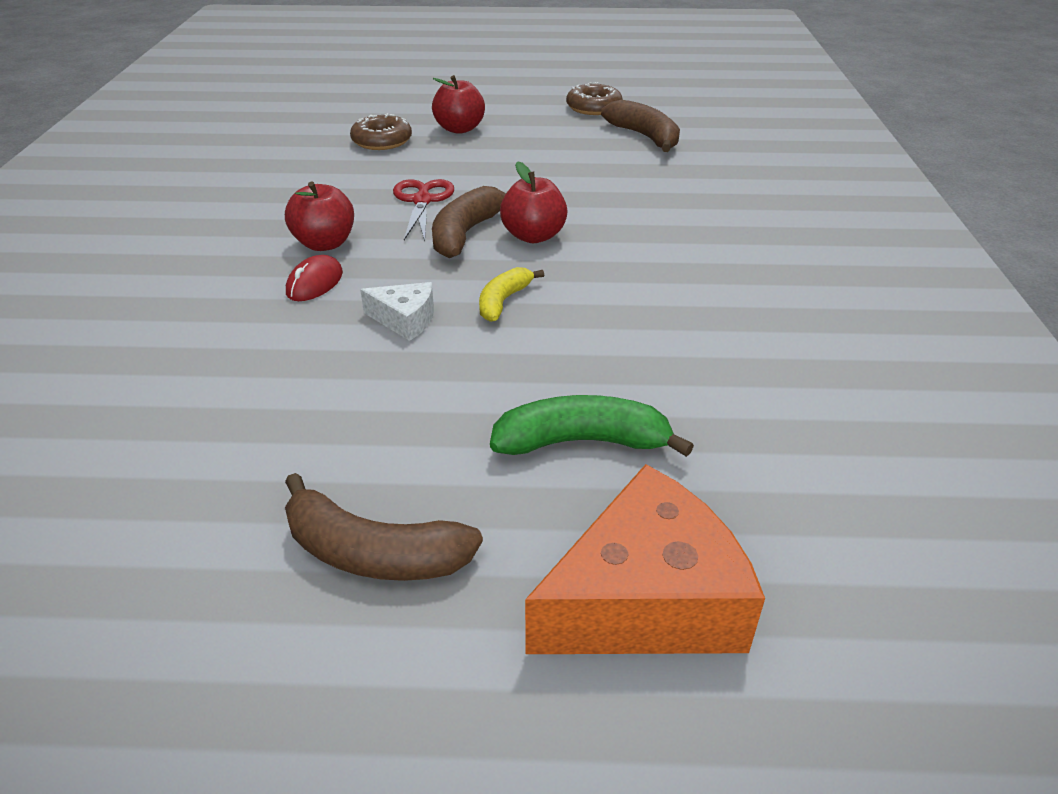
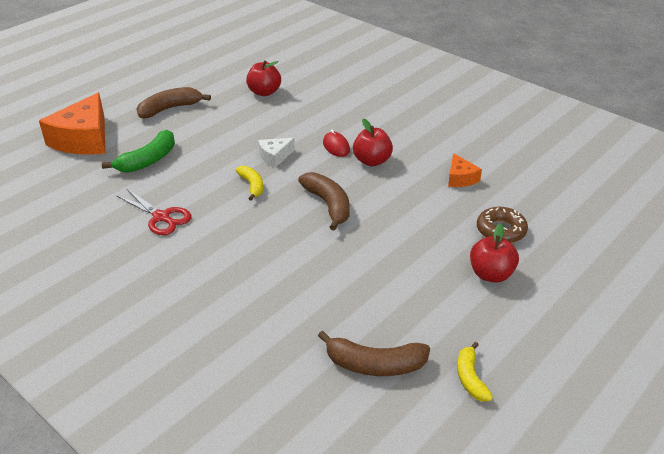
camera: 130 degrees right, 0 degrees up
(301, 182) = (460, 178): none -> orange cheese
(422, 201) = (385, 208): red scissors -> red scissors (161, 217)
(533, 236) = (296, 224): red apple -> red apple (264, 92)
(593, 107) = (470, 378): brown donut -> yellow banana

